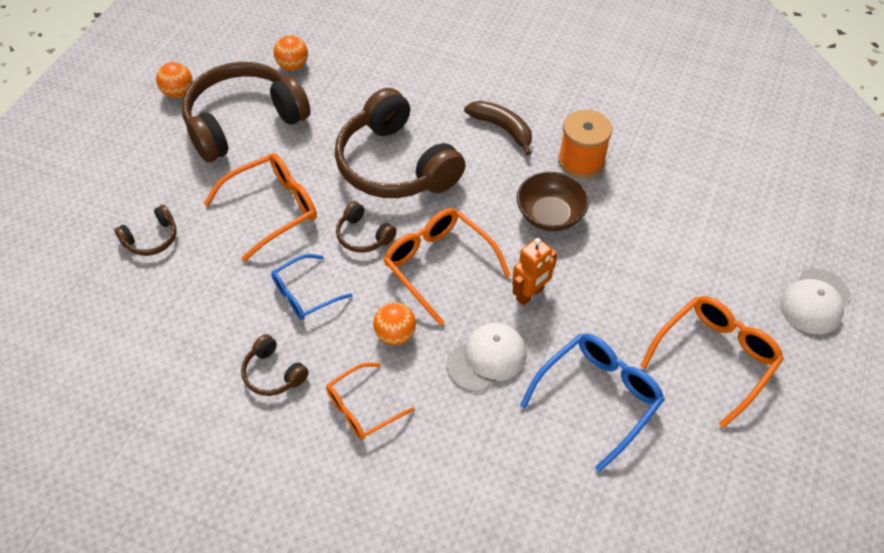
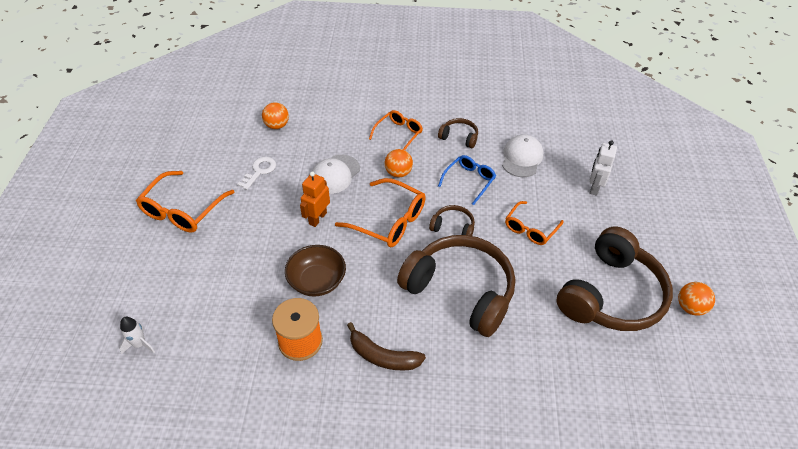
camera: 160 degrees right, 5 degrees down
(151, 239) = (594, 187): brown headphones -> white robot
(273, 209) = (530, 229): orange glasses -> orange glasses, size x0.65
(293, 66) = (618, 371): orange ball -> orange ball (277, 125)
(599, 397) = (259, 171): blue glasses -> white key
(751, 200) = (140, 344): none -> white rocket
(815, 301) = (101, 267): white cap -> white cap (522, 158)

